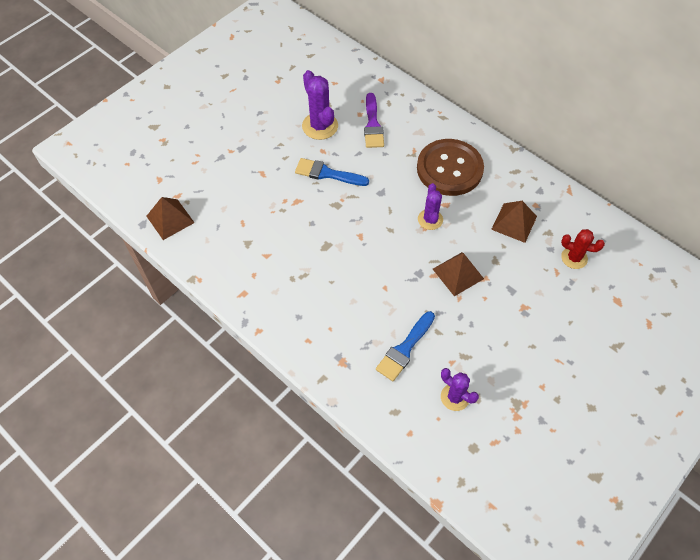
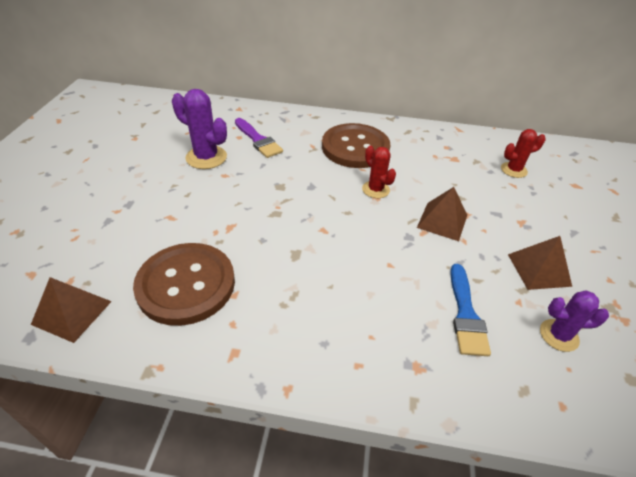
camera: 35 degrees left, 15 degrees down
(242, 233) = (186, 284): none -> brown button
(327, 173) = (244, 191): blue brush -> none
(430, 219) = (375, 189): purple cactus -> red cactus
(514, 222) = (444, 164): brown pyramid -> brown pyramid (539, 269)

